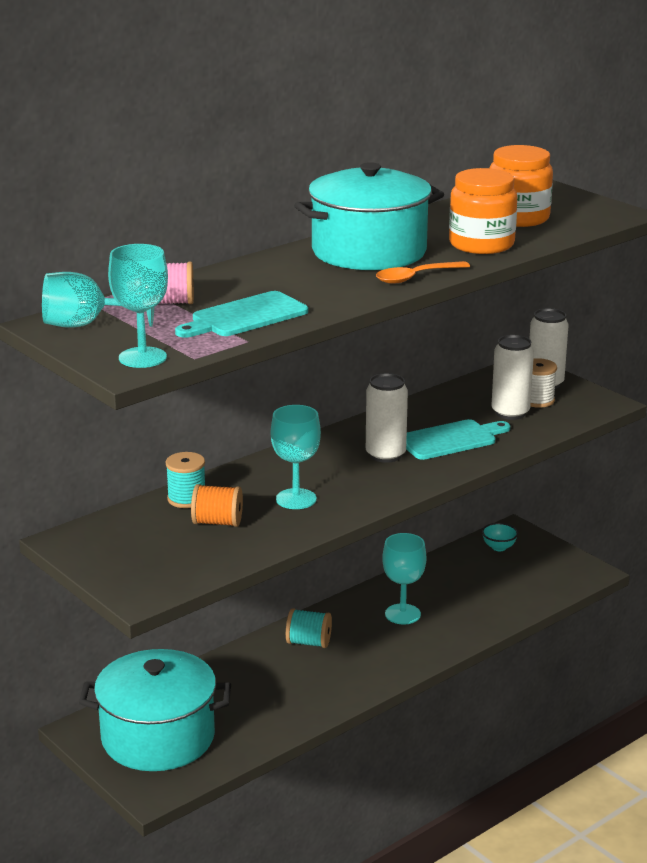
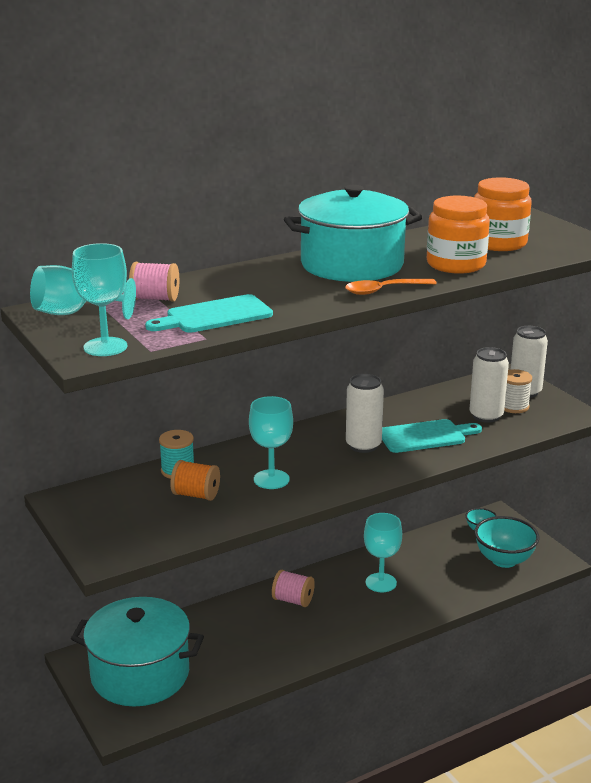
camera: 10 degrees right, 0 degrees up
(308, 642) = (293, 600): turquoise spool -> pink spool
(533, 577) = (504, 560): none -> turquoise bowl

